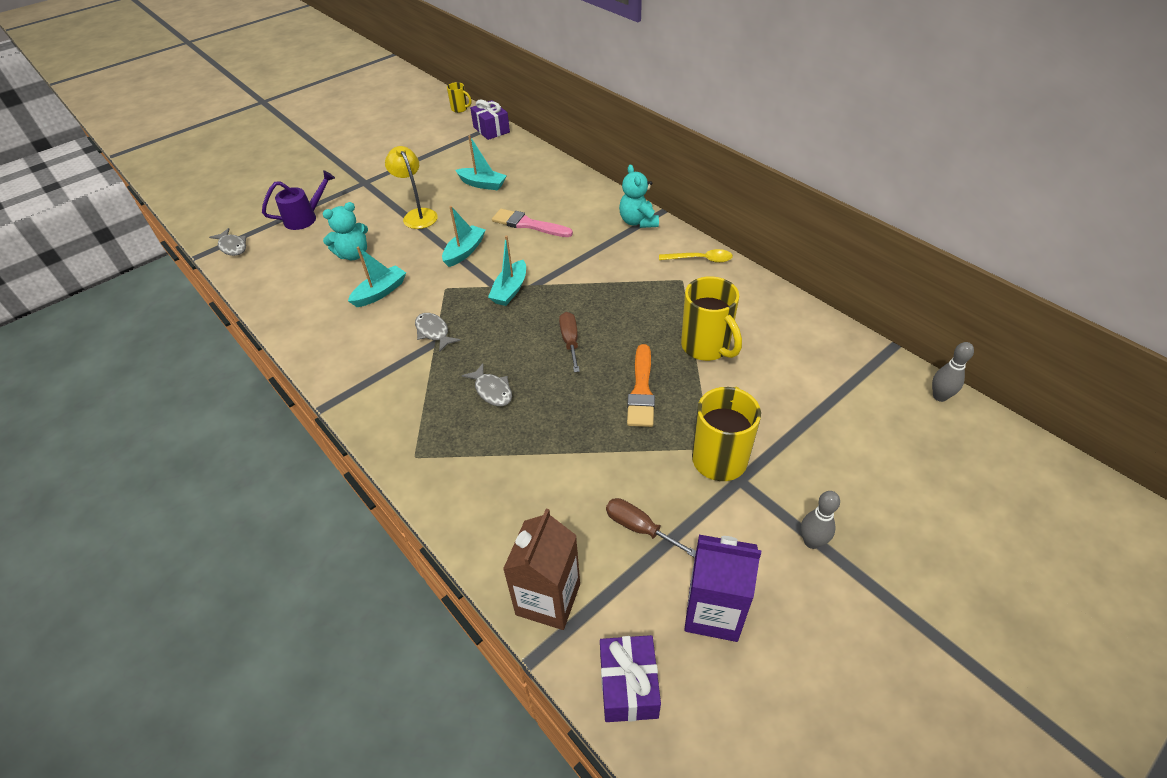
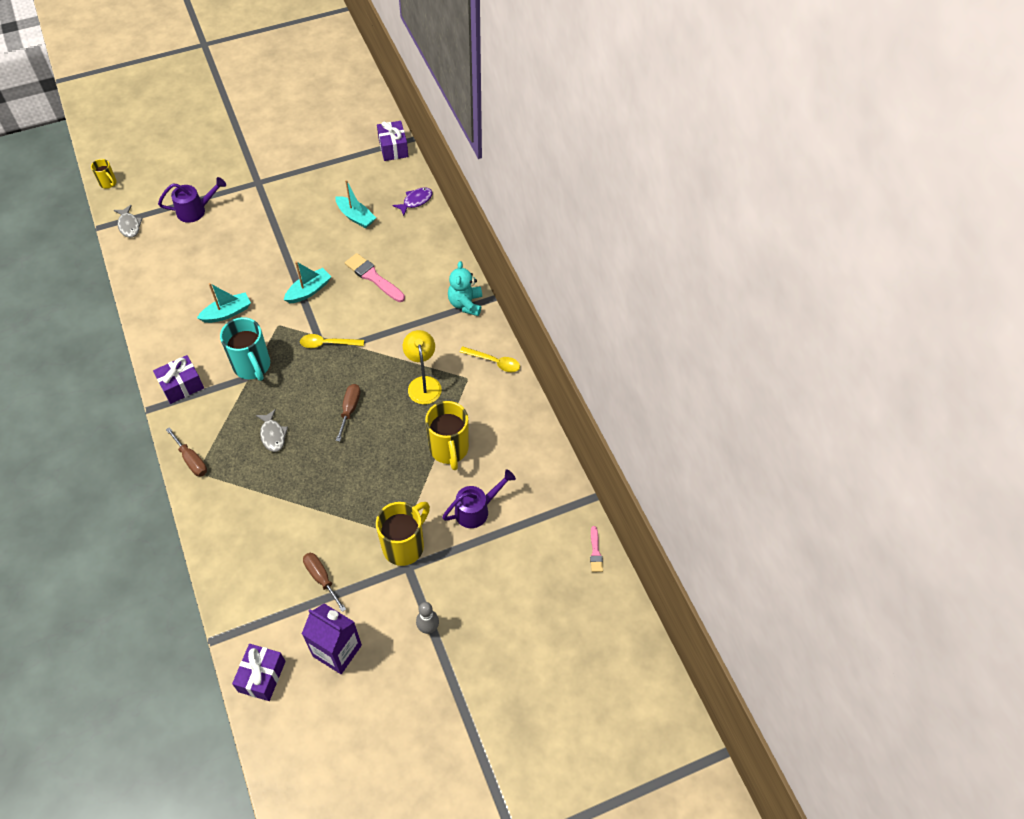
camera: 15 degrees right, 10 degrees up
(353, 254) = (220, 265): turquoise teddy bear -> none
(355, 373) = (181, 386): none -> purple gift
(401, 446) = (191, 460): none -> brown screwdriver
(417, 215) = (287, 236): yellow lamp -> yellow lamp (423, 384)
(434, 332) = (252, 366): grey fish -> turquoise mug
(460, 109) = (377, 110): yellow mug -> yellow mug (108, 183)
(510, 290) = (327, 343): turquoise boat -> yellow spoon
(536, 160) = (415, 201): none -> purple fish
(548, 599) = (240, 606): brown carton -> none
(641, 390) = (380, 471): orange brush -> none
(778, 395) = (476, 510): none -> purple watering can
(939, 396) = (595, 552): grey bowling pin -> pink brush

